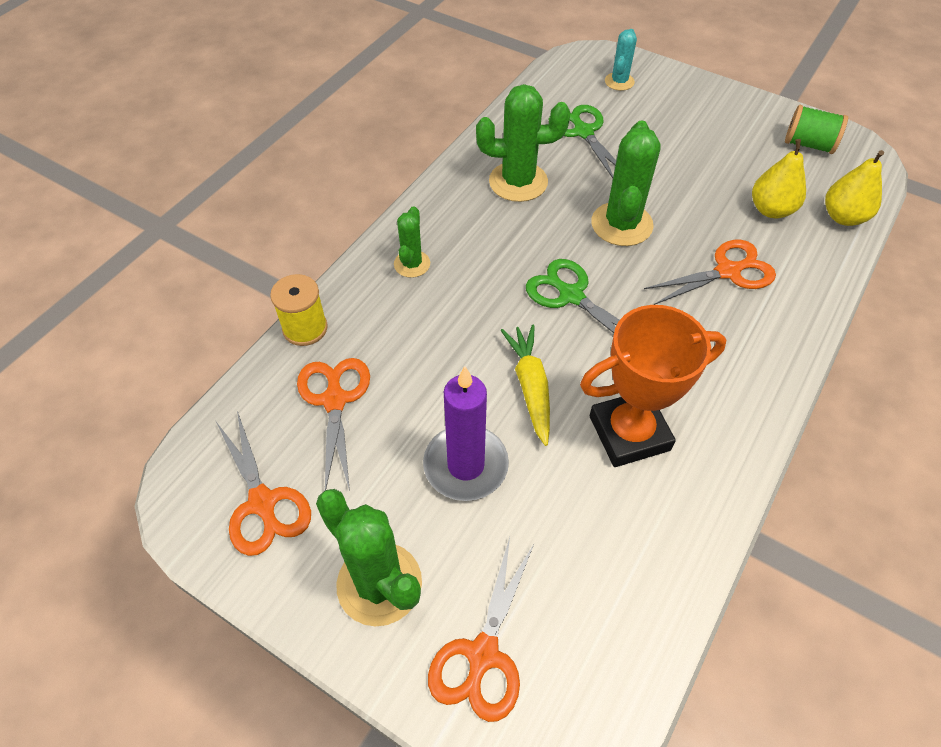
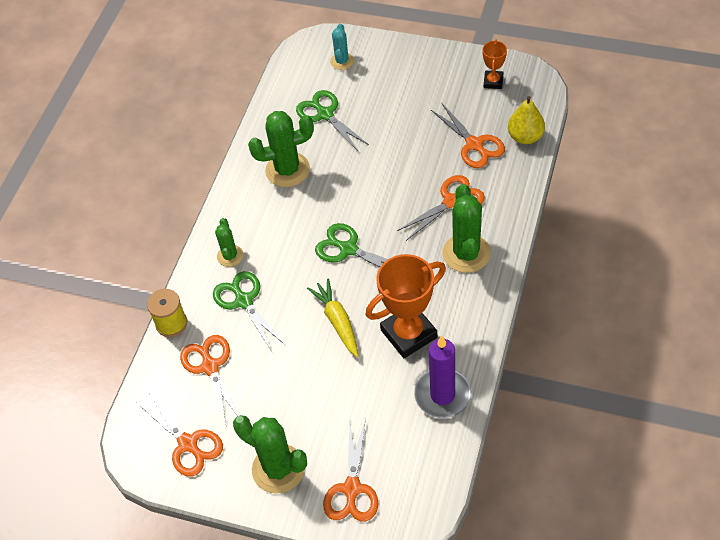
camera: 10 degrees left, 0 degrees up
(410, 325) = (244, 301): none -> green scissors
(465, 465) = (310, 384): purple candle -> purple candle (442, 395)
(621, 224) = (371, 184): green cactus -> green cactus (466, 253)
(771, 210) = (474, 144): yellow pear -> orange scissors
(808, 144) = (493, 82): green spool -> orange trophy

